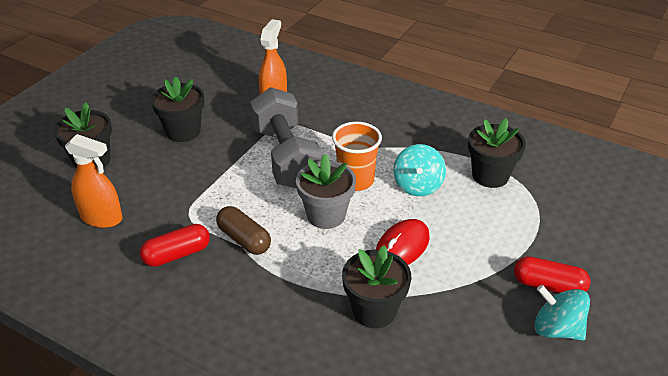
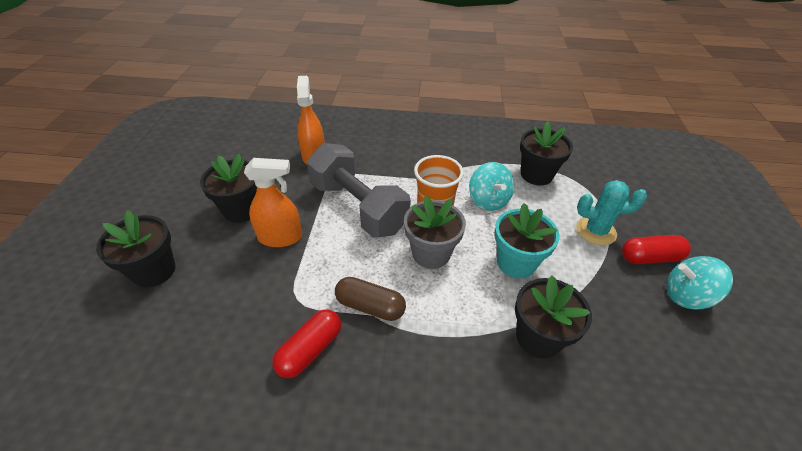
camera: 25 degrees left, 5 degrees up
(102, 218) = (199, 336): orange spray bottle -> orange spray bottle (280, 237)
(402, 247) = (516, 262): red mouse -> turquoise flower pot
(510, 245) = (595, 231): none -> turquoise cactus

